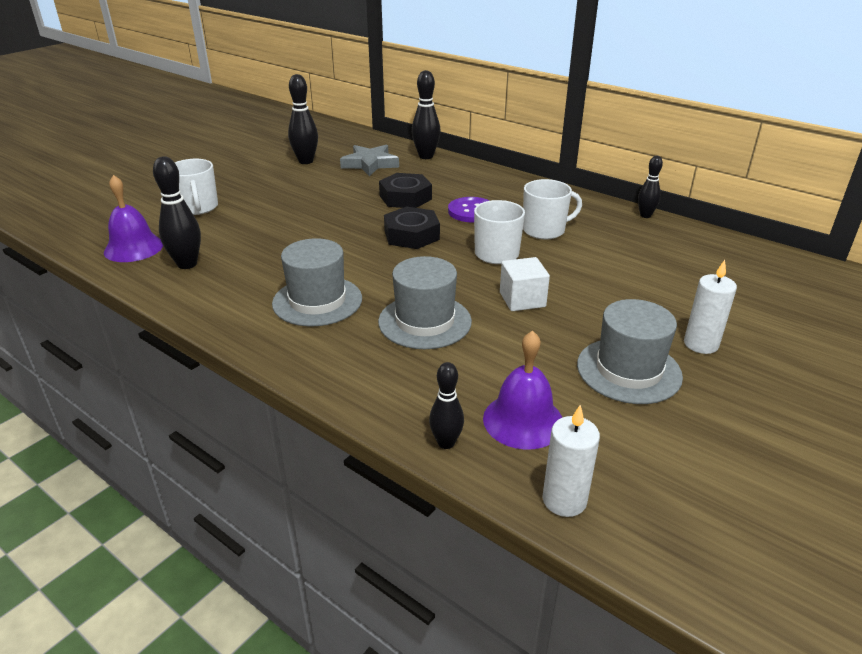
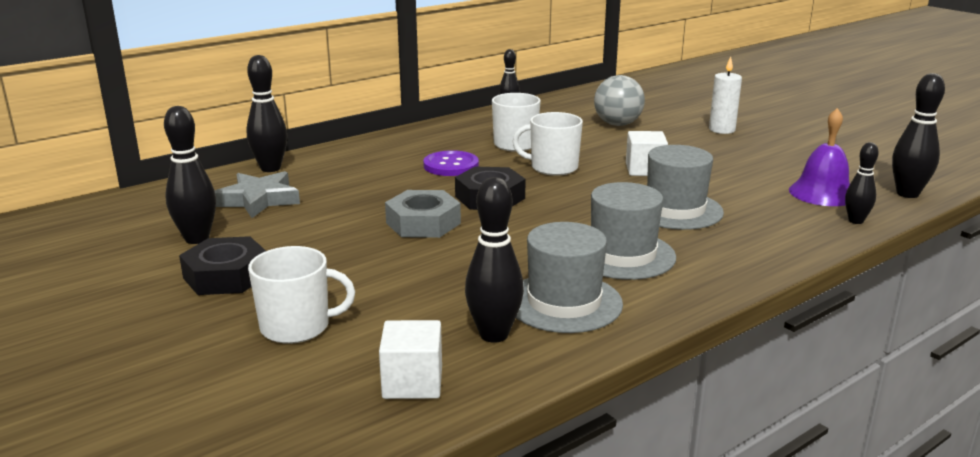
camera: 75 degrees left, 10 degrees down
(133, 248) = (412, 382): purple bell -> white cube
(352, 218) = (423, 223): none -> grey nut
(405, 197) = (387, 191): black nut -> black nut (226, 276)
(564, 500) = (907, 194): white candle -> black bowling pin
(628, 370) = (755, 154): grey hat -> grey hat (564, 302)
(652, 275) = (617, 124): none -> grey ball

